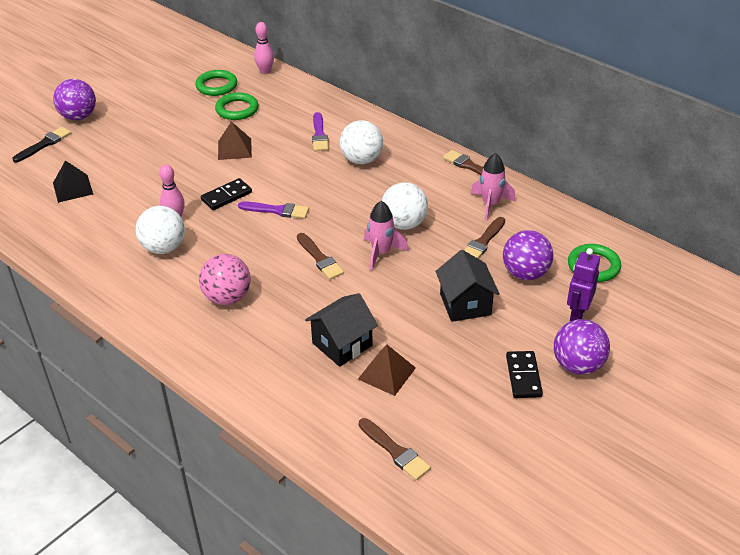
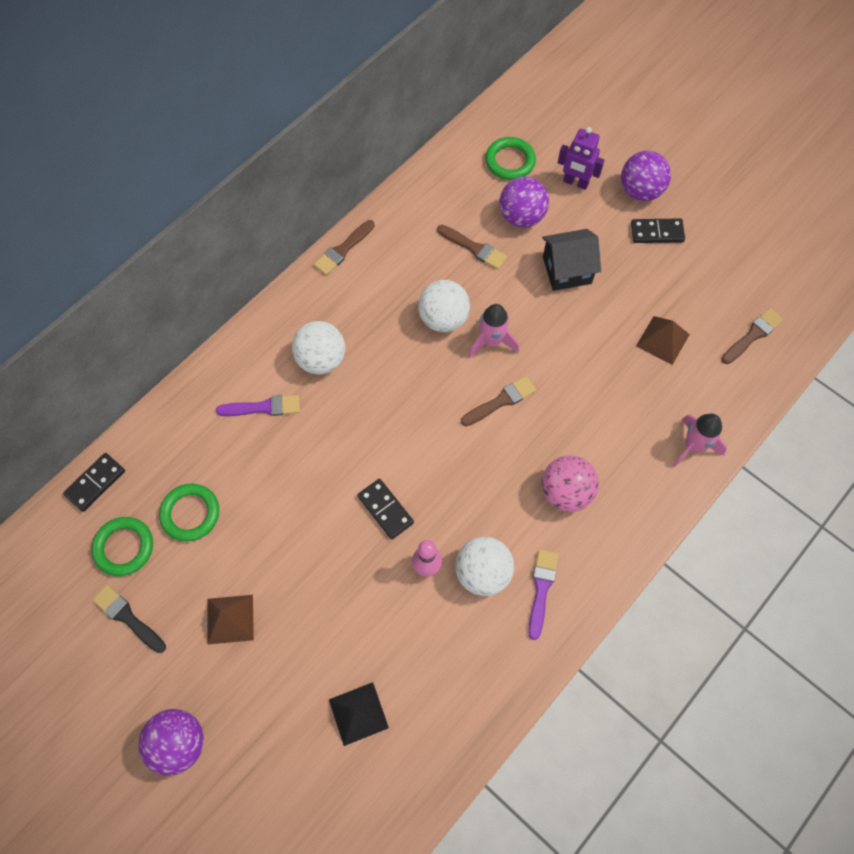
camera: 90 degrees left, 25 degrees up
(44, 144) = (248, 781): black brush -> black brush (128, 618)
(234, 149) = (284, 509): brown pyramid -> brown pyramid (230, 619)
(265, 71) = (95, 483): pink bowling pin -> black domino
(277, 210) = (415, 450): purple brush -> purple brush (541, 589)
(342, 344) = (628, 378): black house -> none
(490, 204) = (412, 236): pink rocket -> pink rocket (693, 446)

